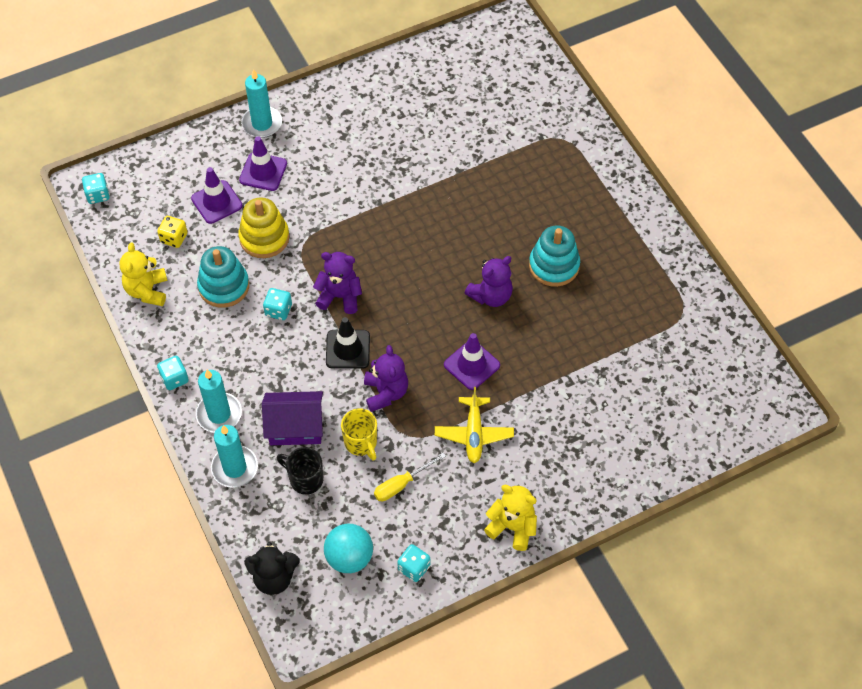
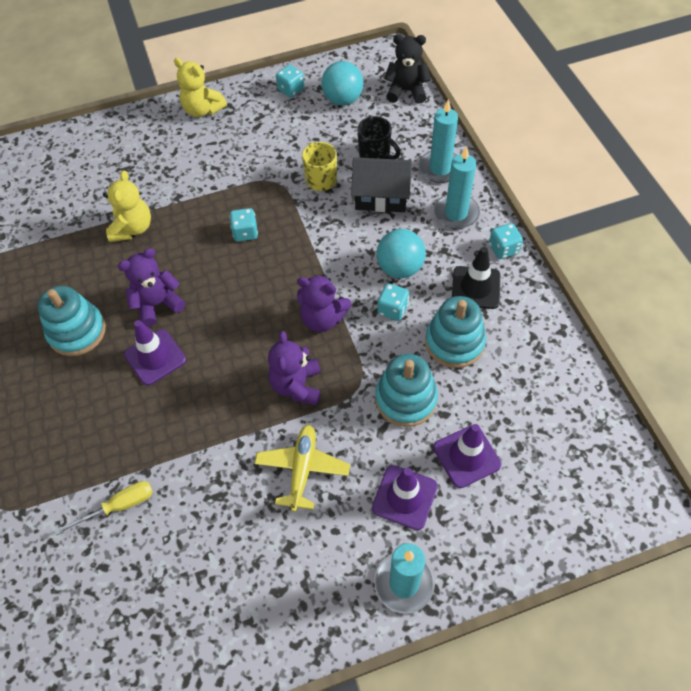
camera: 170 degrees left, 0 degrees up
(98, 195) = (628, 484): turquoise dice -> turquoise dice (245, 233)
(147, 291) = (544, 345): yellow teddy bear -> yellow teddy bear (132, 228)
(174, 238) = (518, 410): yellow dice -> none
(264, 238) = (406, 399): yellow stacking toy -> turquoise stacking toy
(273, 350) = (400, 268): none -> turquoise ball
(295, 427) = (381, 196): purple house -> black house
(348, 349) = (321, 262): black traffic cone -> black traffic cone (476, 287)
(385, 393) = (290, 219): purple teddy bear -> purple teddy bear (297, 385)
(401, 484) = (289, 145): yellow screwdriver -> yellow screwdriver (118, 506)
(471, 365) = (199, 237): purple traffic cone -> purple traffic cone (155, 357)
(474, 434) = (214, 178): yellow plane -> yellow plane (302, 469)

